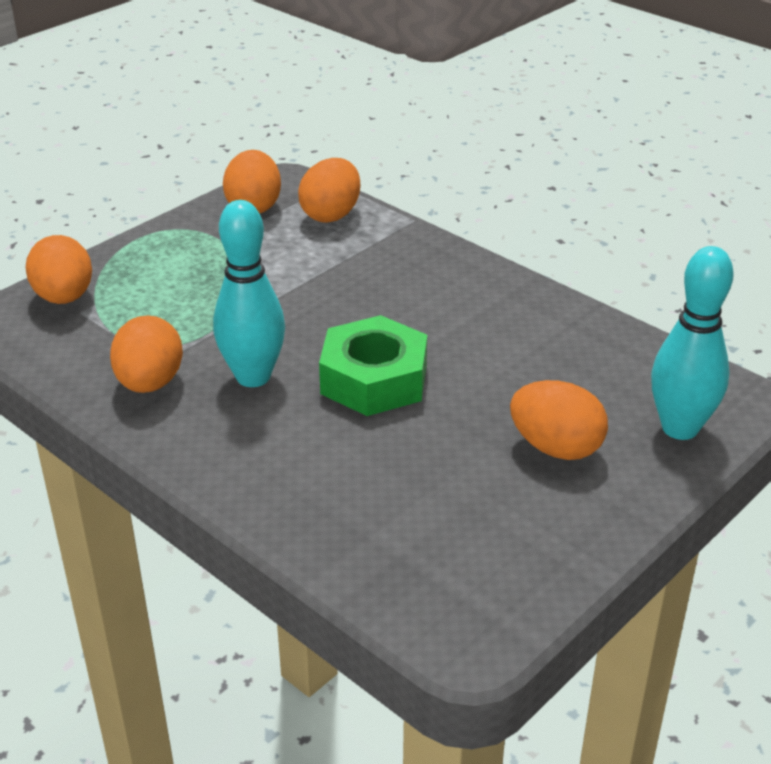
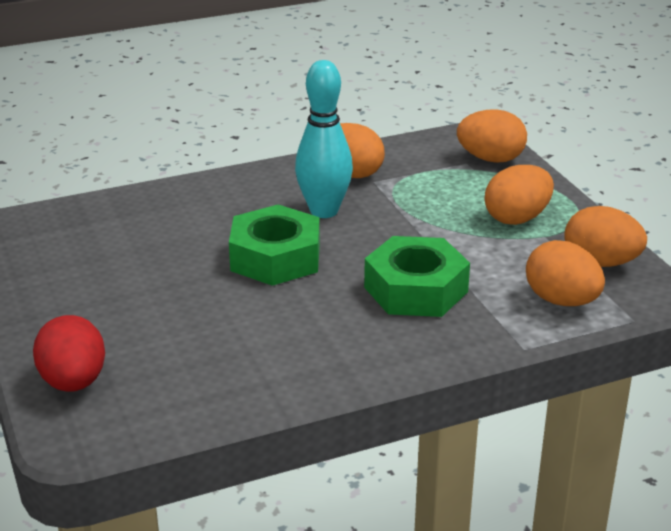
camera: 115 degrees right, 5 degrees down
(368, 285) = (415, 289): none -> green nut
(556, 448) = (117, 312): orange egg -> orange egg (517, 218)
(680, 428) = (73, 382): turquoise bowling pin -> red egg

